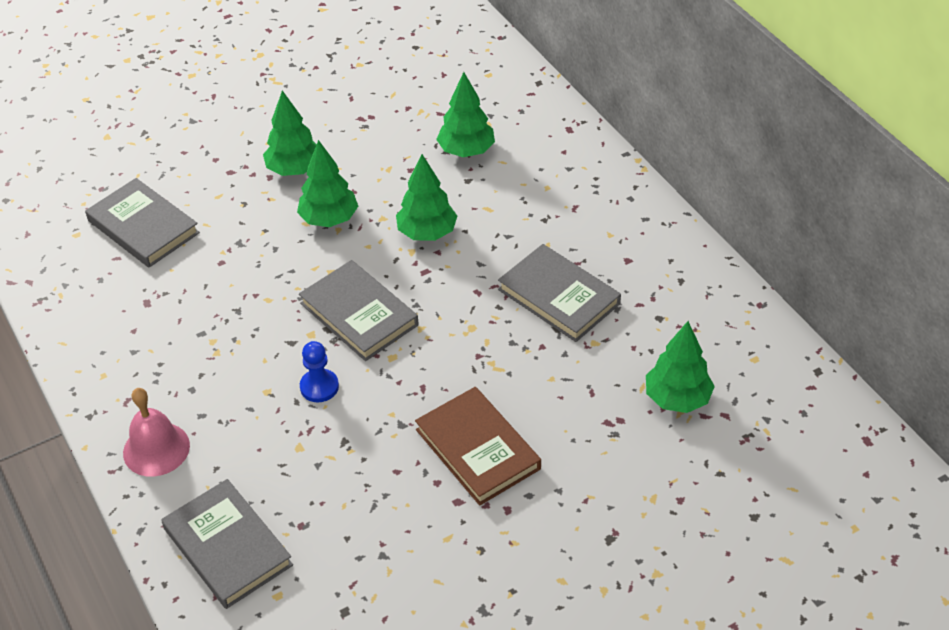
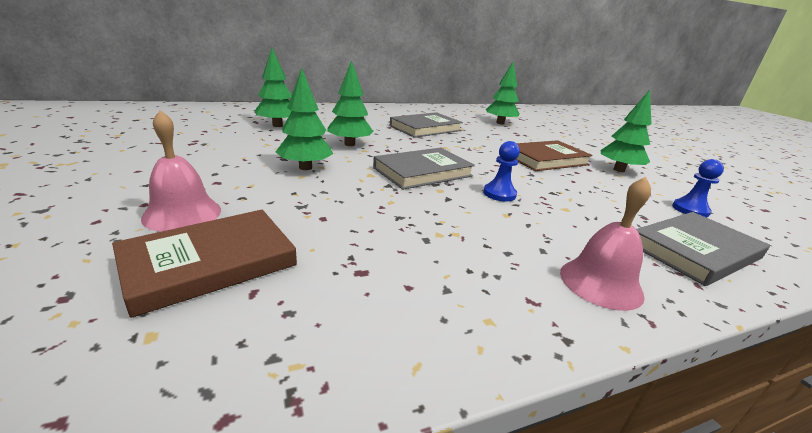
camera: 85 degrees left, 20 degrees down
(143, 227) = (210, 263): grey book -> brown book
(205, 185) = (182, 213): none -> pink bell
(294, 169) = (222, 171): green tree -> green tree (618, 170)
(341, 589) = (690, 210): none -> blue pawn

